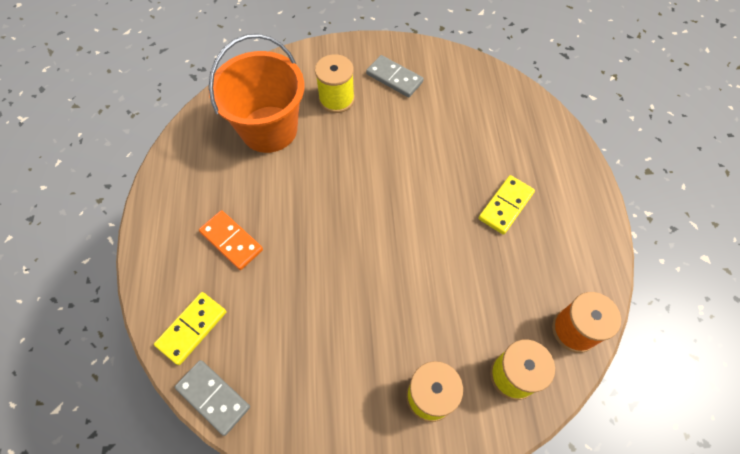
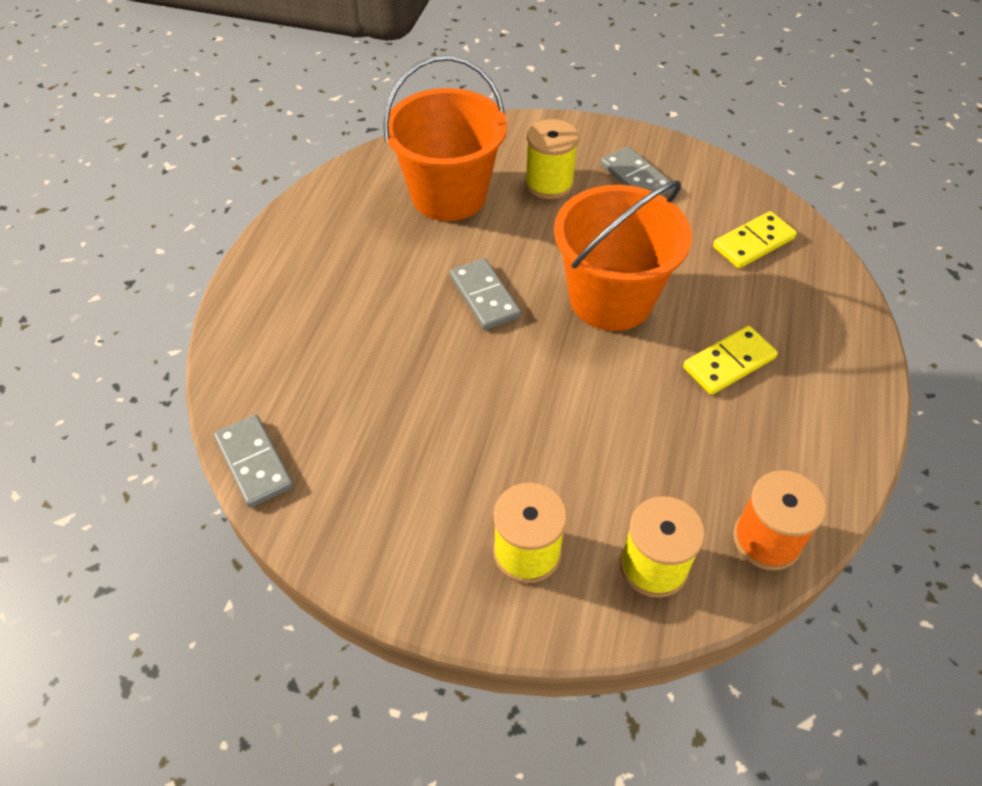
camera: 20 degrees right, 10 degrees down
(192, 328) = (262, 381): yellow domino -> yellow domino (753, 242)
(231, 241) = (350, 302): orange domino -> none
(326, 205) = (484, 296): none -> grey domino
(412, 180) = (611, 299): none -> orange bucket

